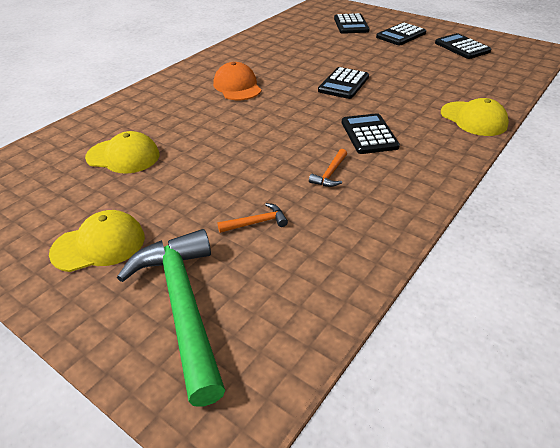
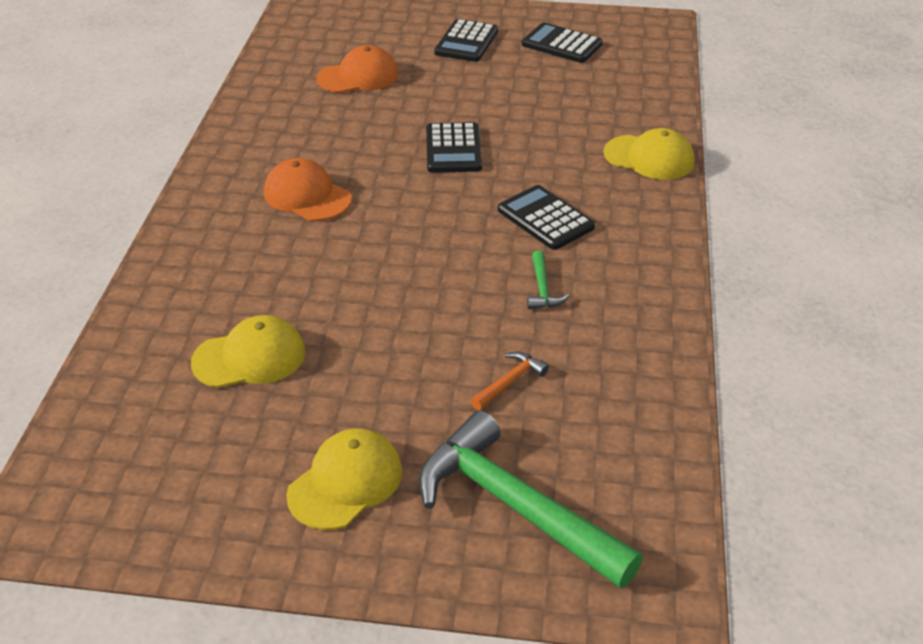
camera: 30 degrees left, 0 degrees up
(321, 39) = (358, 76): none -> orange cap
(330, 174) = (542, 289): orange hammer -> green hammer
(351, 25) = (380, 39): black calculator -> none

